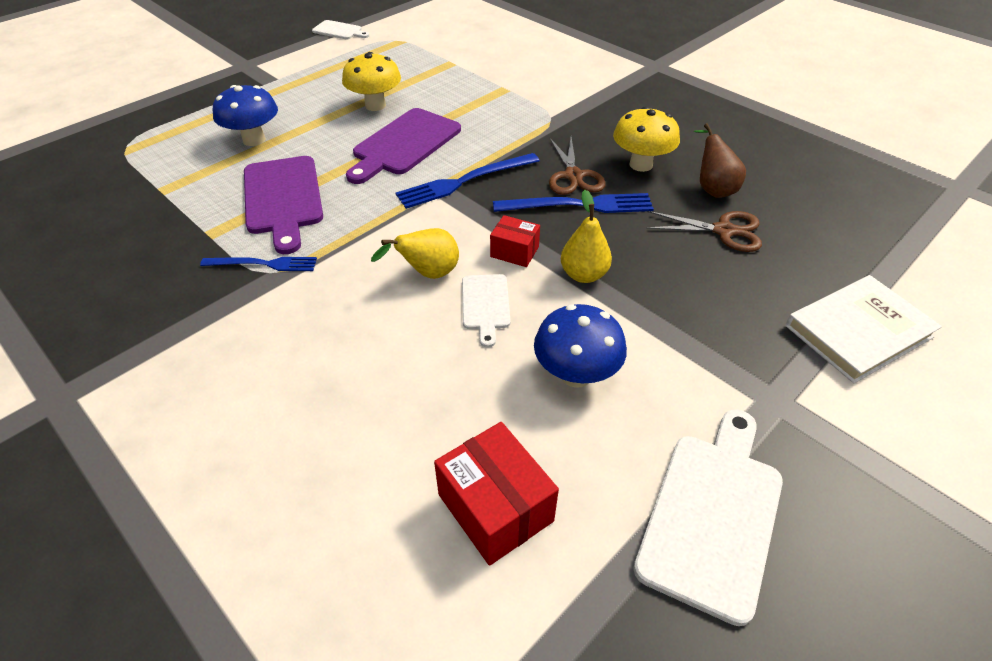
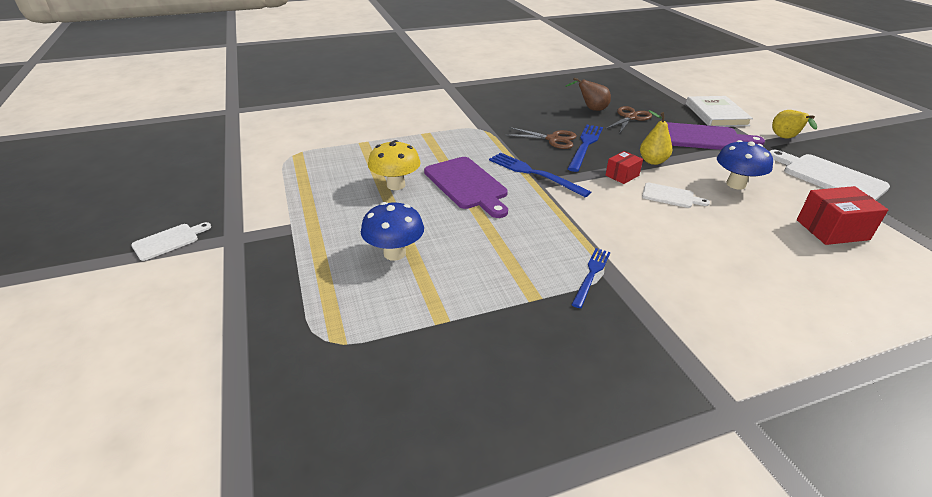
camera: 65 degrees left, 10 degrees down
(283, 198) = (504, 252): purple cutting board -> purple cutting board (704, 138)
(339, 31) = (235, 176): white cutting board -> white cutting board (169, 241)
(428, 274) = (632, 208): yellow pear -> yellow pear (785, 138)
(464, 181) = (534, 173): blue fork -> blue fork turned 135 degrees clockwise
(641, 164) = (555, 119): yellow mushroom -> none

